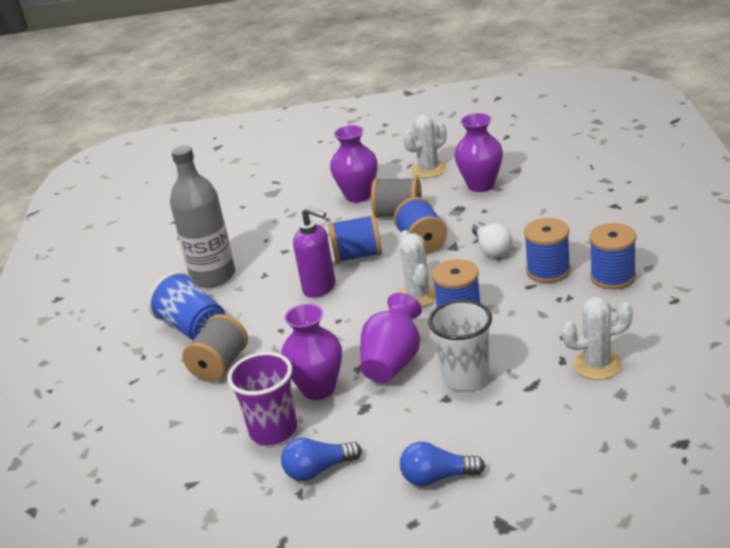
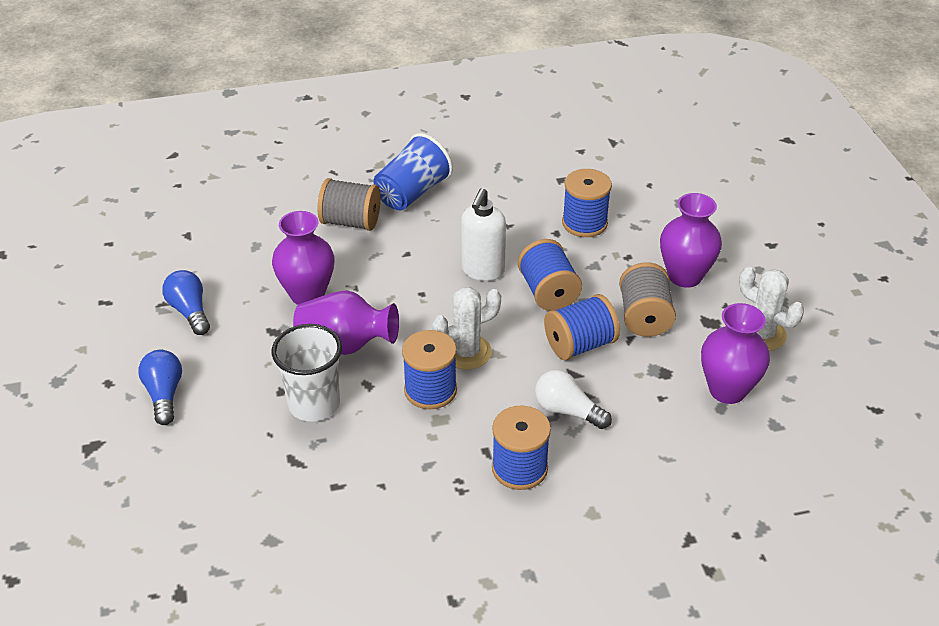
camera: 75 degrees right, 10 degrees up
(213, 276) = (505, 189): grey bottle -> none
(273, 430) = (249, 273): purple cup -> none
(320, 288) = (482, 271): purple soap dispenser -> white soap dispenser
(491, 249) = (567, 411): white light bulb -> white light bulb turned 60 degrees clockwise
(597, 365) = (324, 518): white cactus -> none
(612, 277) = (506, 535): blue spool -> blue spool (584, 223)

